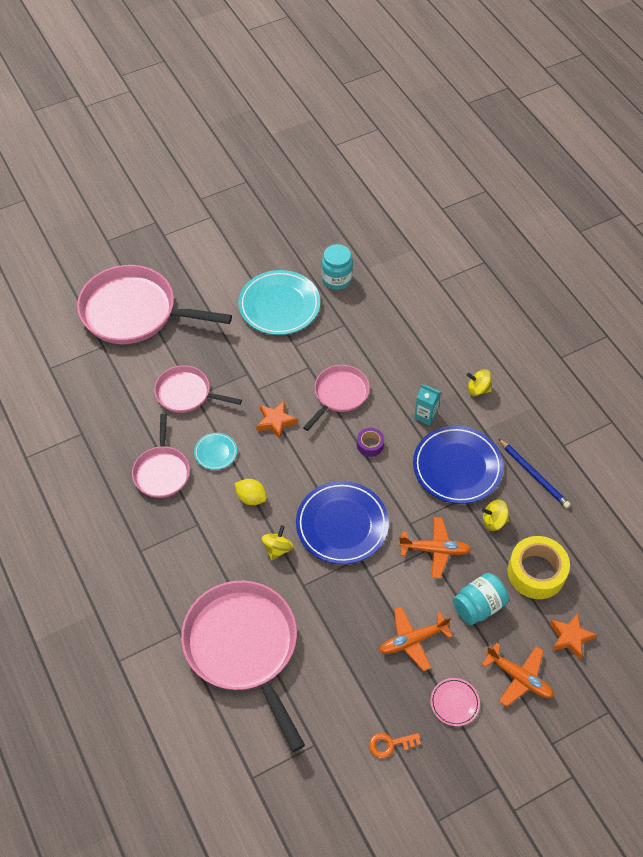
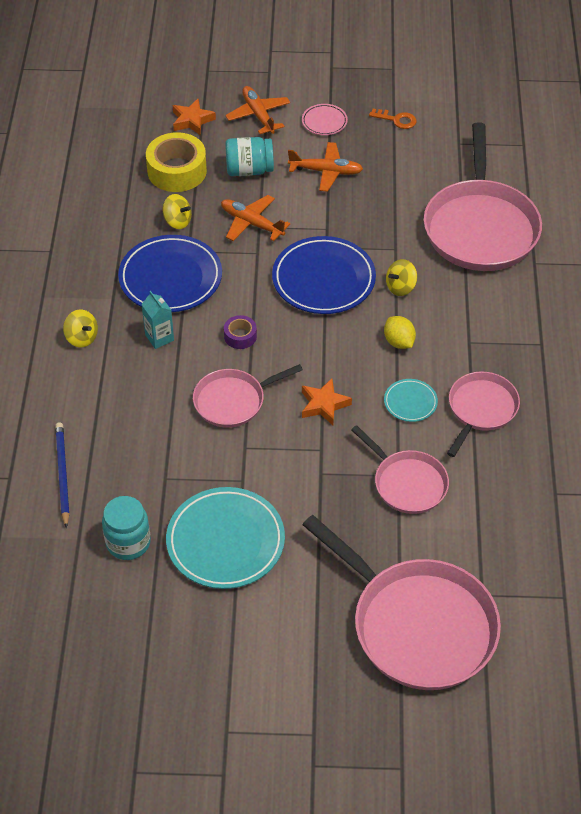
camera: 150 degrees left, 5 degrees down
(534, 475) = (104, 240): blue pencil -> blue pencil (62, 474)

